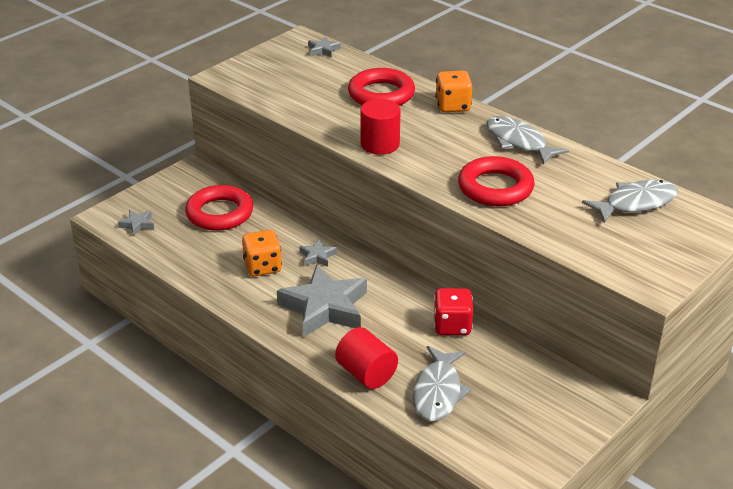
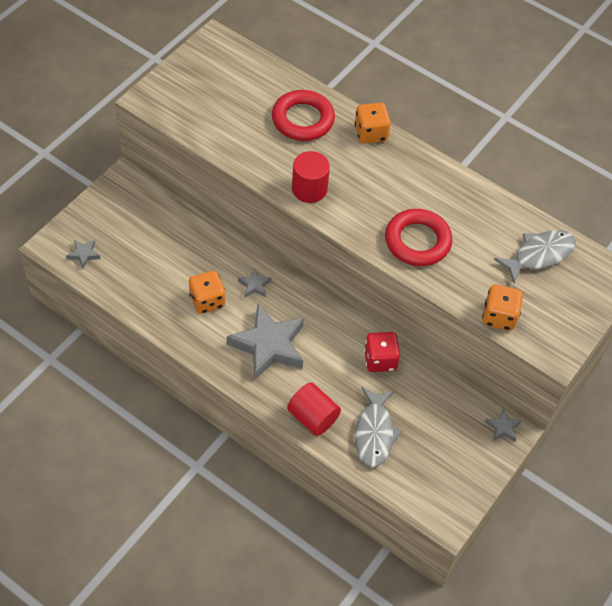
camera: 10 degrees left, 20 degrees up
(219, 213) = (158, 236): red ring -> none
(323, 50) = (240, 57): grey star -> grey star (503, 428)
(518, 142) = (434, 180): grey fish -> none
(585, 251) = (499, 316): none -> orange dice

